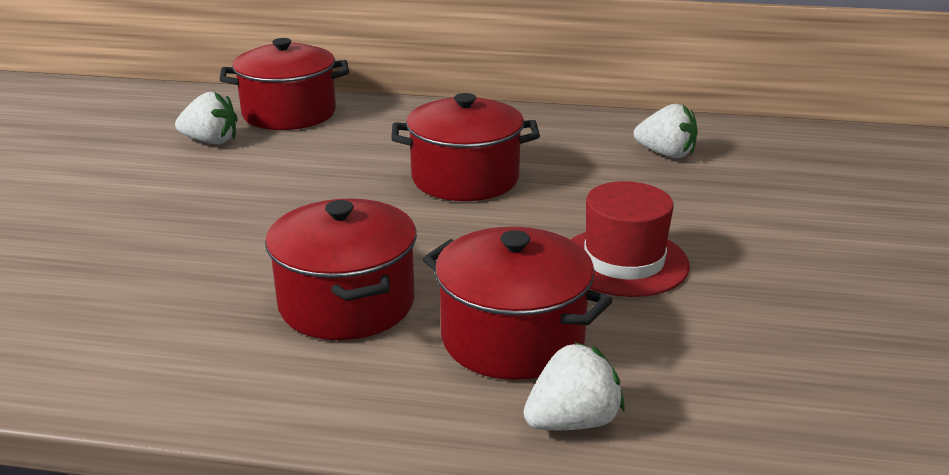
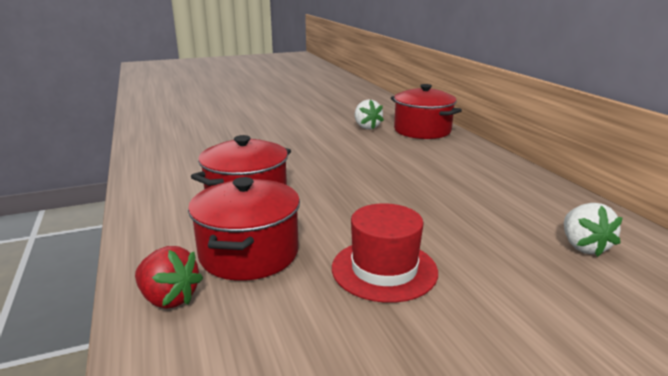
camera: 60 degrees right, 5 degrees down
(465, 179) = (421, 189): red pot -> none
(572, 422) = (169, 298): white strawberry -> red strawberry

